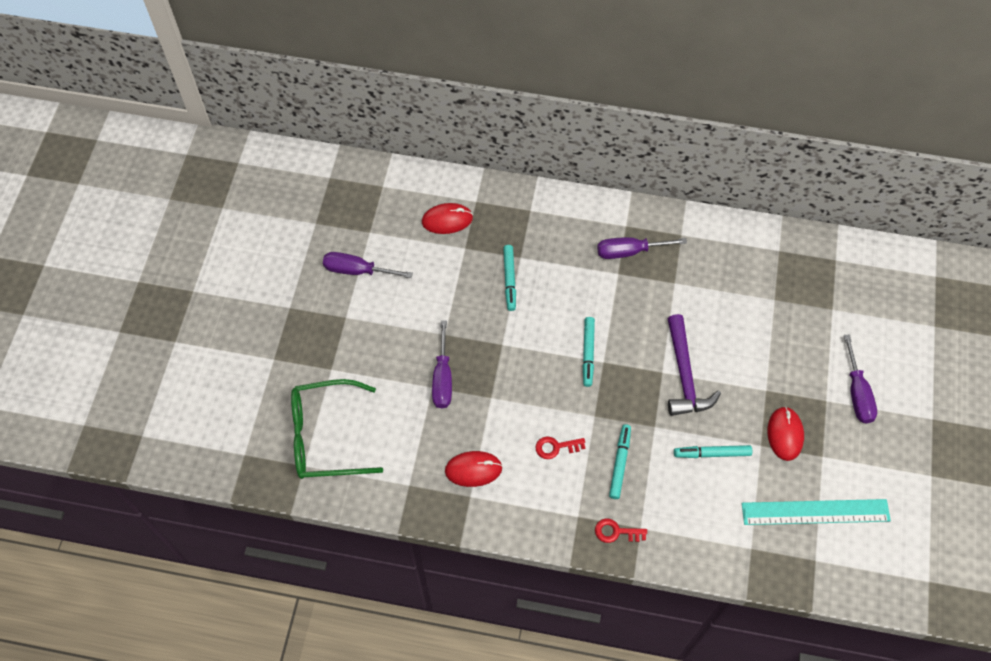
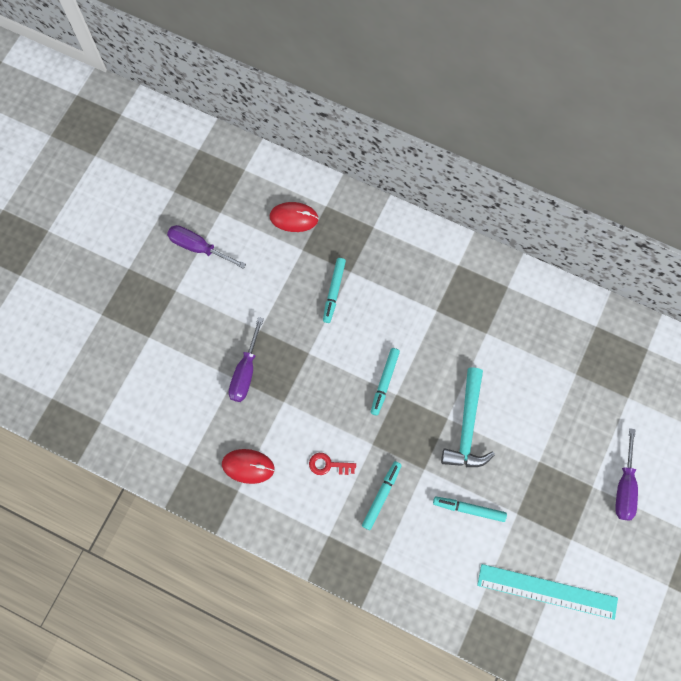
camera: 15 degrees right, 10 degrees up
(326, 436) = (127, 400): green glasses -> none
(616, 532) = (358, 560): red key -> none
(629, 251) = (453, 291): purple screwdriver -> none
(684, 375) = (467, 426): purple hammer -> turquoise hammer
(785, 434) = (543, 509): red mouse -> none

